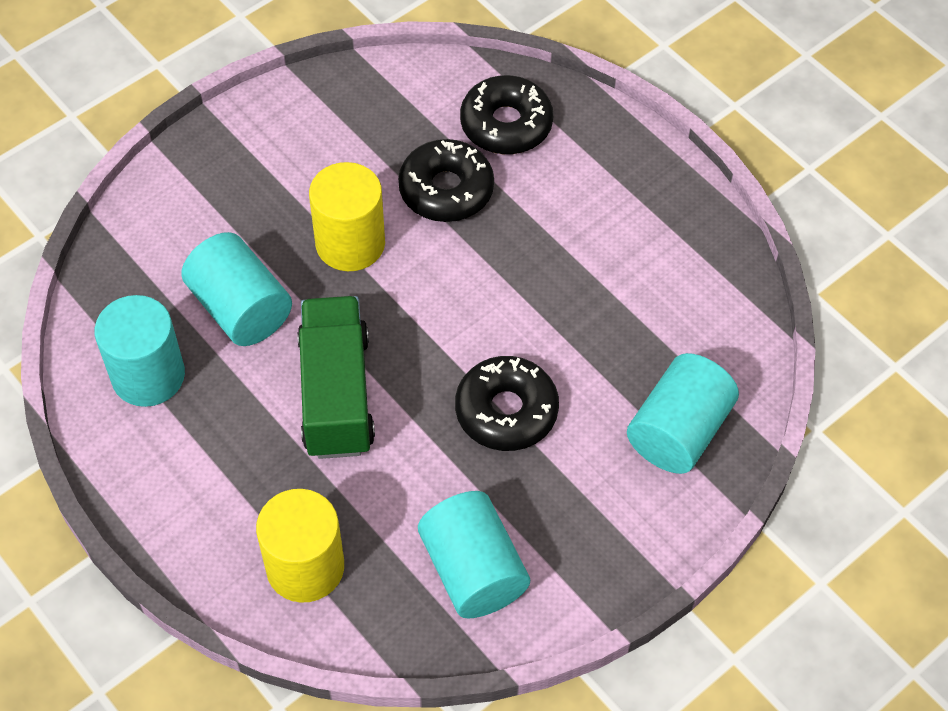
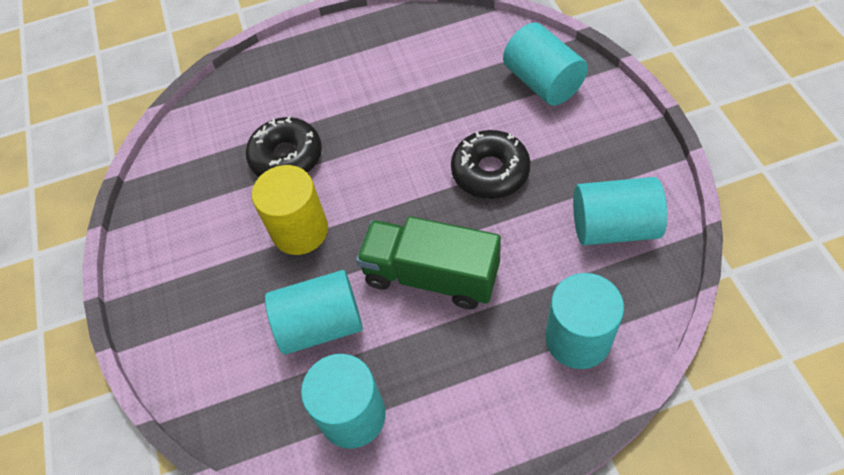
camera: 60 degrees left, 0 degrees up
(305, 567) = (578, 339): yellow cylinder -> turquoise cylinder
(506, 124) = (252, 107): black donut -> none

